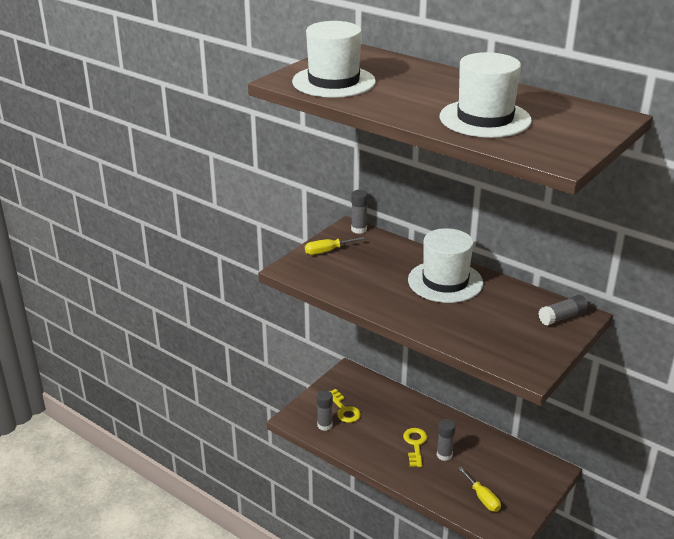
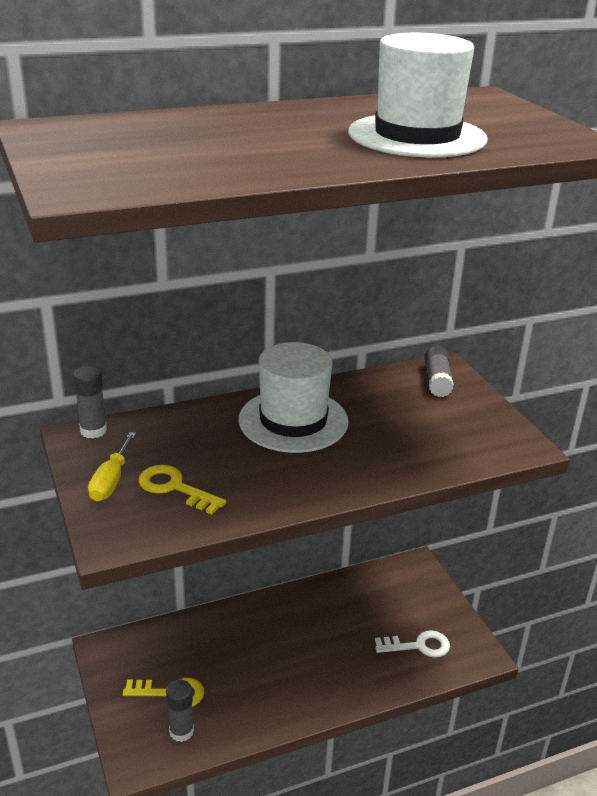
camera: 60 degrees left, 0 degrees up
(333, 82) = (149, 166): white hat -> none
(415, 445) = (292, 657): yellow key -> yellow key (175, 488)
(444, 455) = (329, 640): grey glue stick -> none
(482, 498) = (418, 646): yellow screwdriver -> white key

